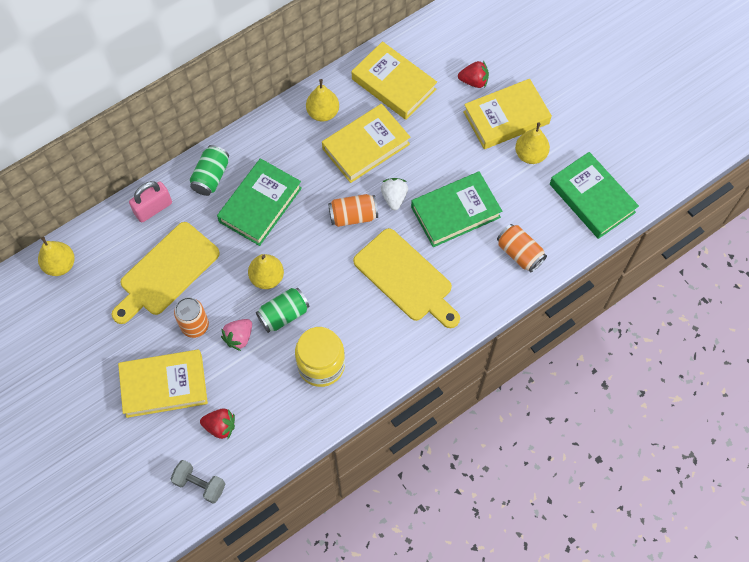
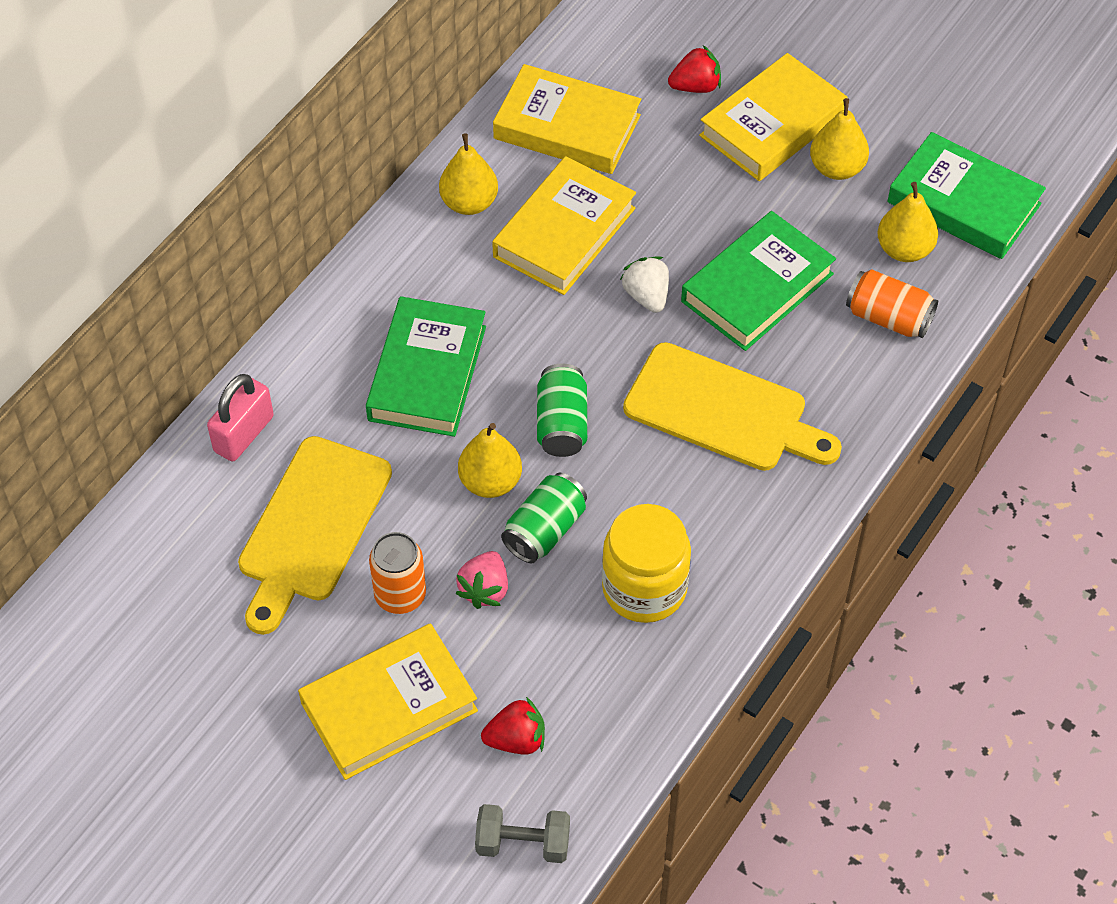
camera: 20 degrees left, 10 degrees down
(60, 265) = (117, 573): yellow pear -> yellow pear (904, 249)
(211, 176) = (322, 355): green can -> green can (562, 424)
(353, 216) = (592, 343): orange can -> none

